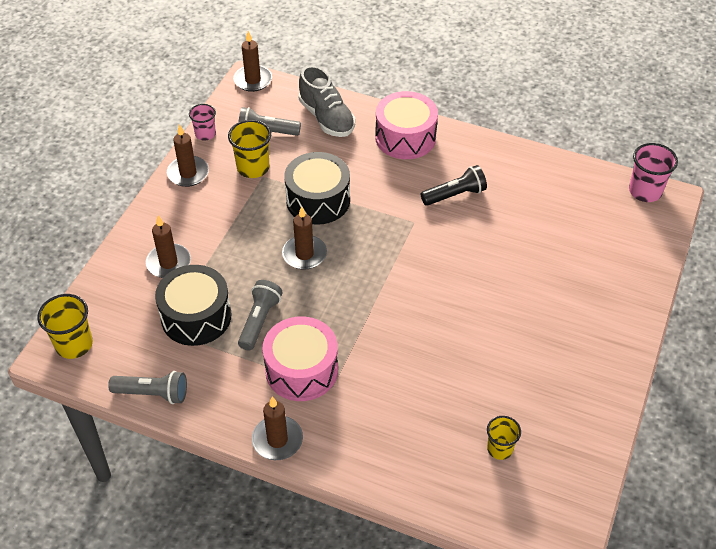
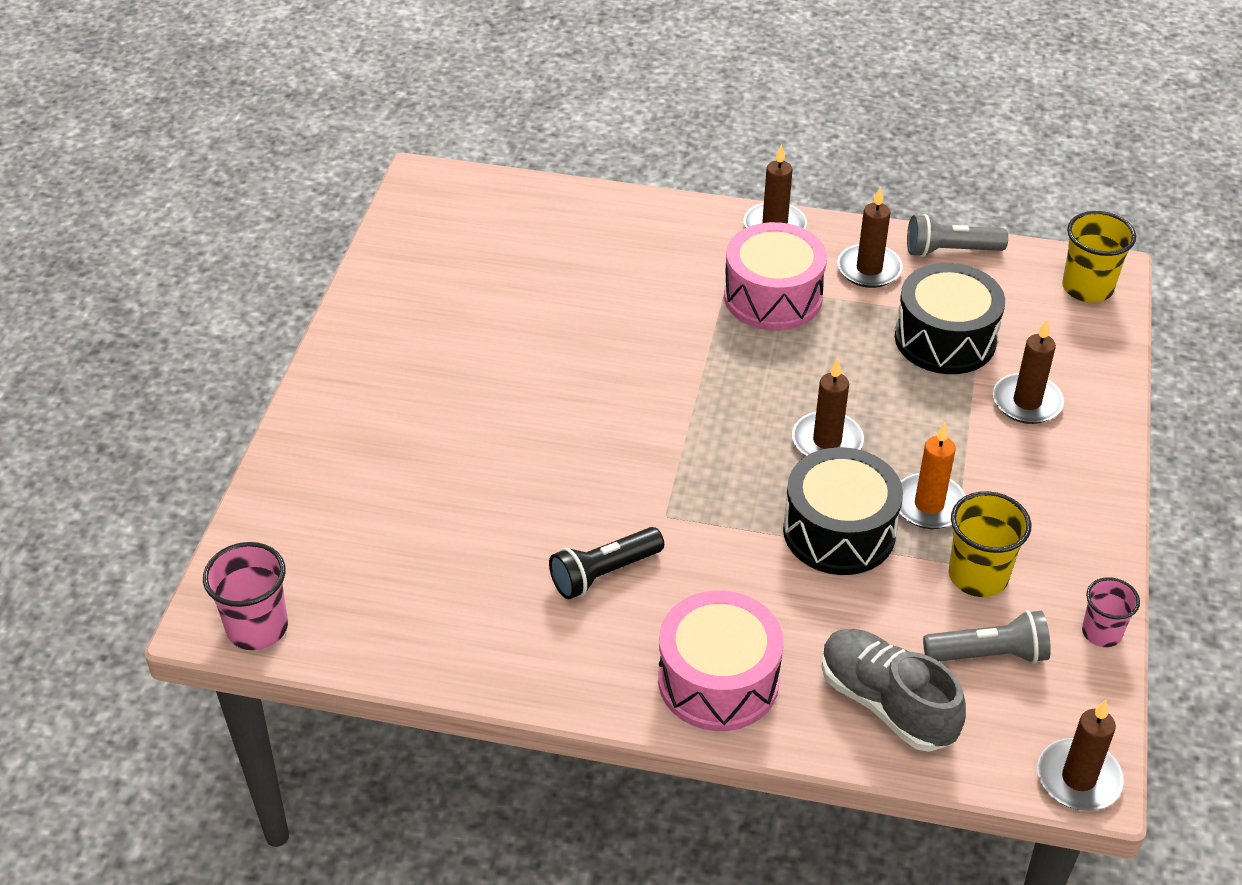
camera: 170 degrees right, 5 degrees down
(188, 173) = (1085, 549): brown candle -> brown candle (869, 269)
(259, 321) = (854, 345): grey flashlight -> none
(261, 208) = (929, 505): none -> orange candle
(500, 449) = (502, 249): yellow cup -> none

